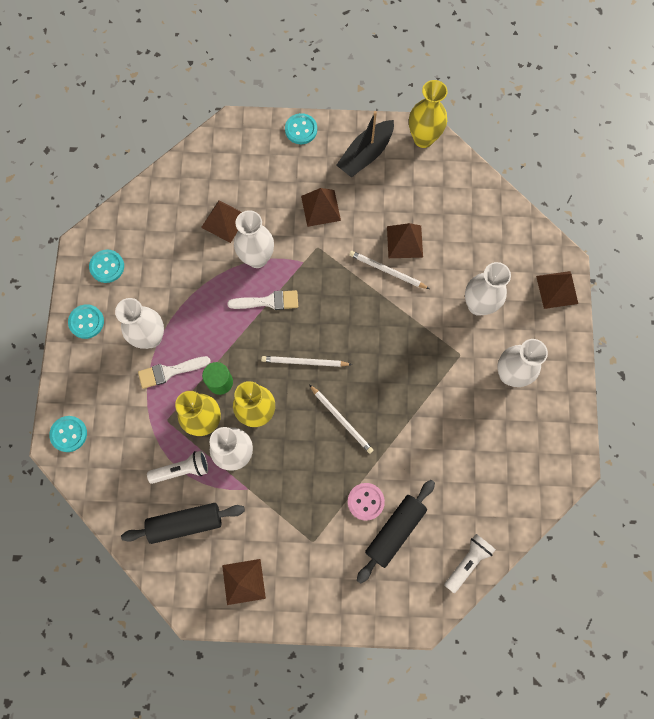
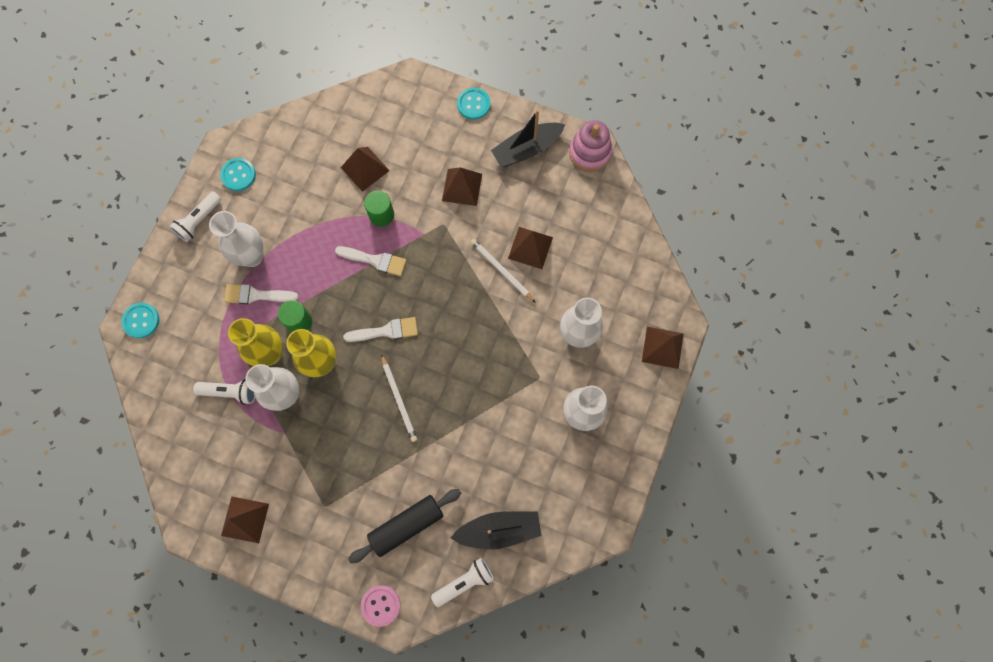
camera: 20 degrees right, 0 degrees up
(86, 322) = (199, 221): turquoise button -> white flashlight
(185, 523) = (213, 444): black rolling pin -> none
(257, 258) = (381, 215): white vase -> green cylinder
(304, 362) = (386, 331): white pencil -> white brush
(365, 501) = (390, 486): pink button -> pink button (381, 605)
(423, 139) = (590, 152): yellow vase -> pink stacking toy
(479, 503) = (499, 530): none -> black boat

